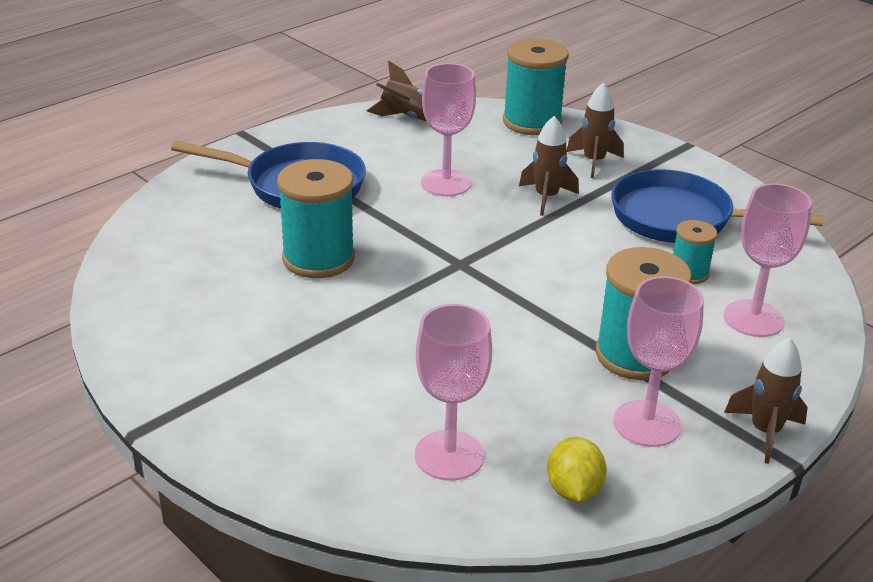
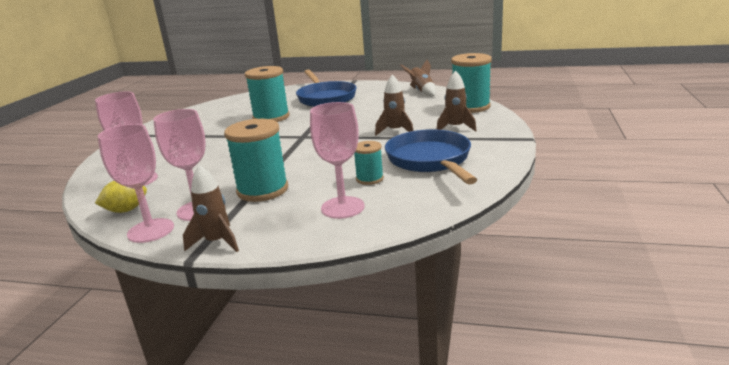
camera: 60 degrees right, 10 degrees down
(446, 183) = (373, 113): pink goblet -> pink goblet (151, 230)

